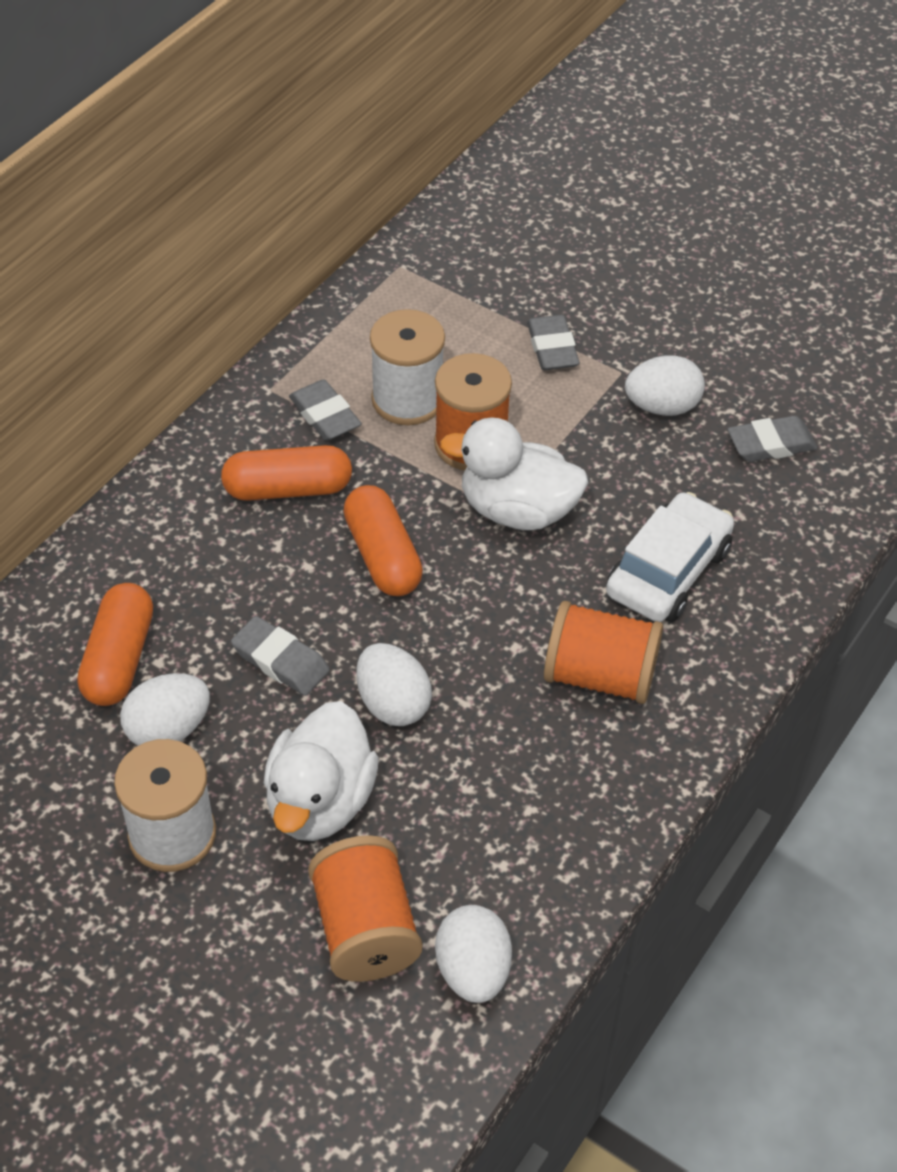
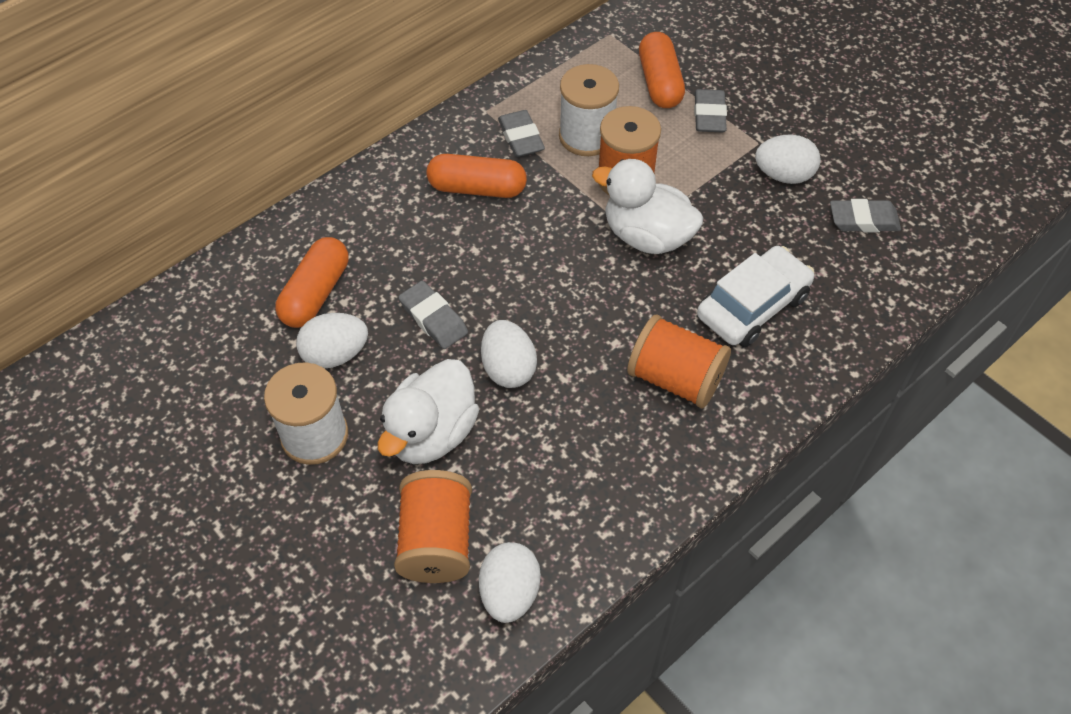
camera: 15 degrees right, 5 degrees up
(382, 556) = (533, 252): orange capsule -> orange capsule (659, 83)

